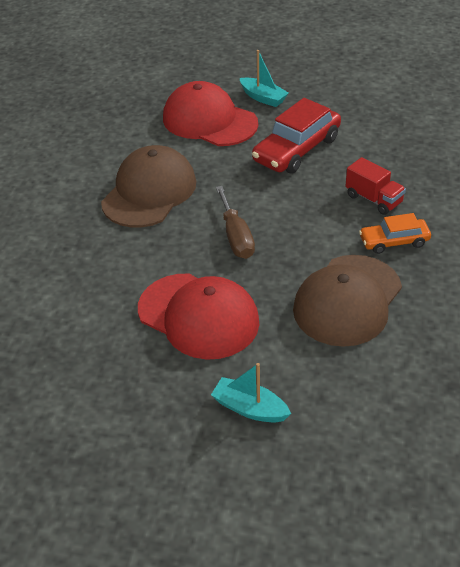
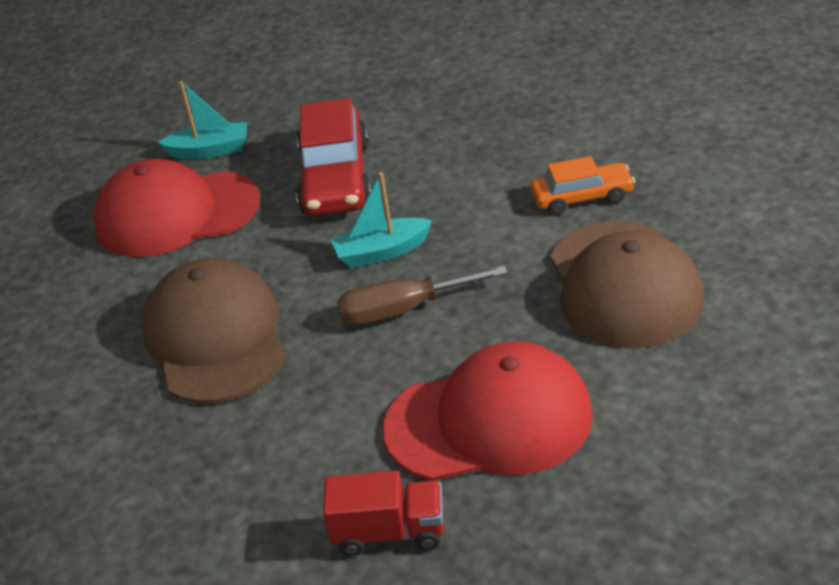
camera: 40 degrees left, 5 degrees down
(236, 237) = (403, 310): brown screwdriver -> brown screwdriver turned 135 degrees clockwise
(250, 408) = (693, 466): turquoise boat -> turquoise boat (382, 252)
(373, 199) = (499, 172): red truck -> red truck (389, 532)
(394, 241) = (582, 197): orange car -> orange car turned 135 degrees counterclockwise

